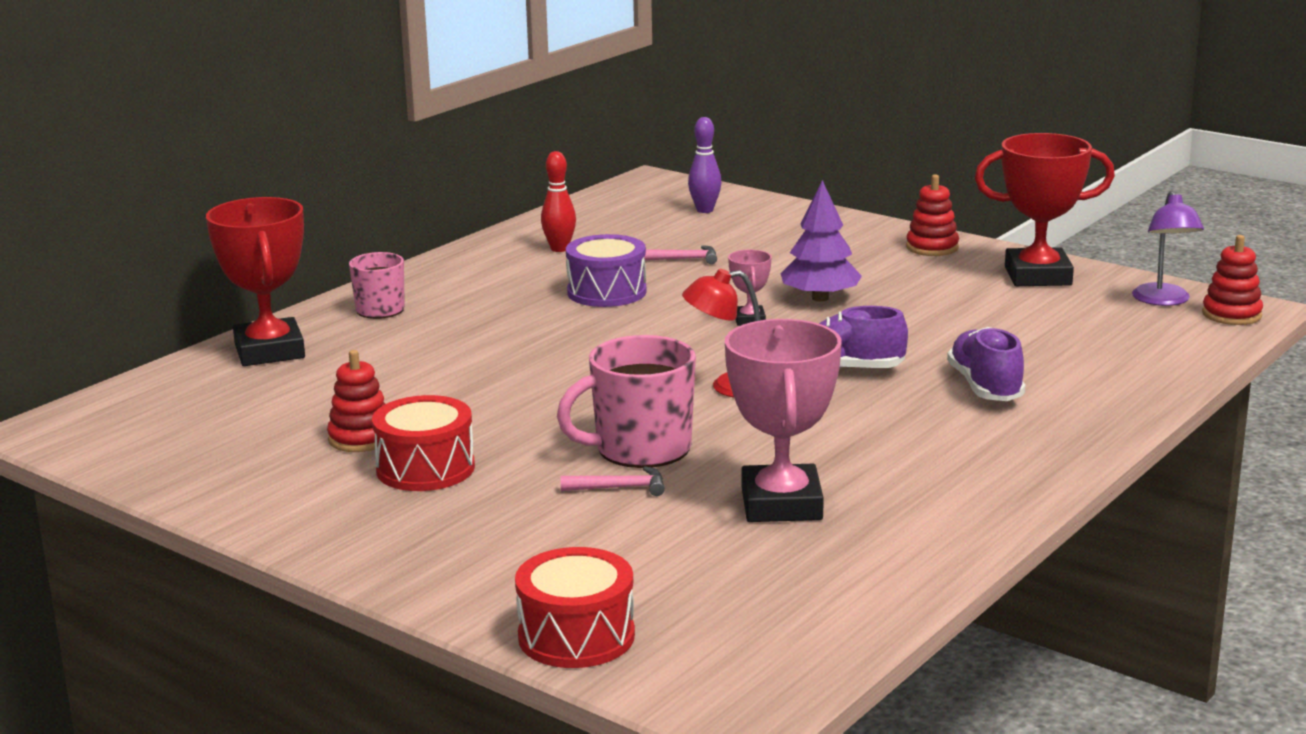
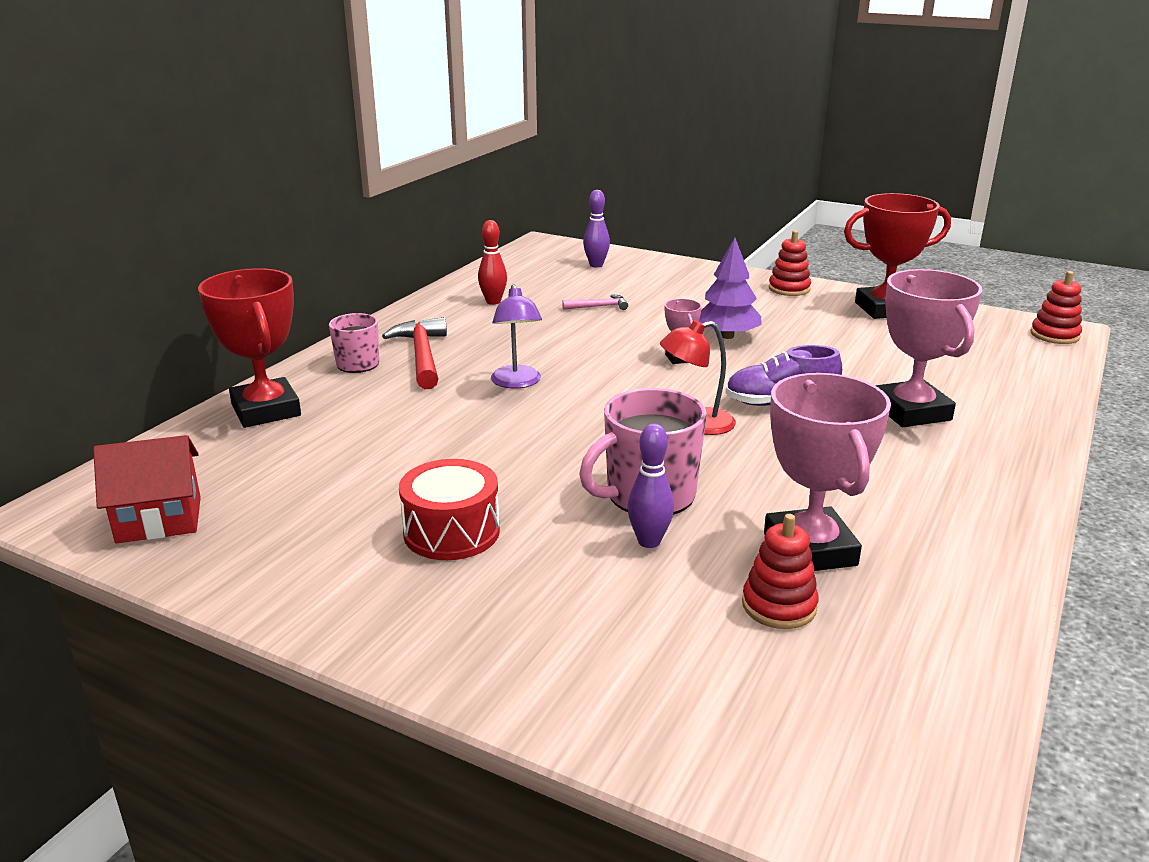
camera: 10 degrees left, 5 degrees up
(144, 442) = (159, 520): none -> red house
(361, 438) = (377, 501): red stacking toy -> red stacking toy (779, 606)
(454, 304) = (422, 356): none -> red hammer
(576, 636) = (690, 746): red drum -> none
(607, 292) = (548, 338): purple drum -> none
(620, 488) = (649, 541): pink hammer -> purple bowling pin
(985, 387) = (911, 411): purple shoe -> pink trophy
(1163, 301) = (994, 326): purple lamp -> purple lamp (517, 383)

